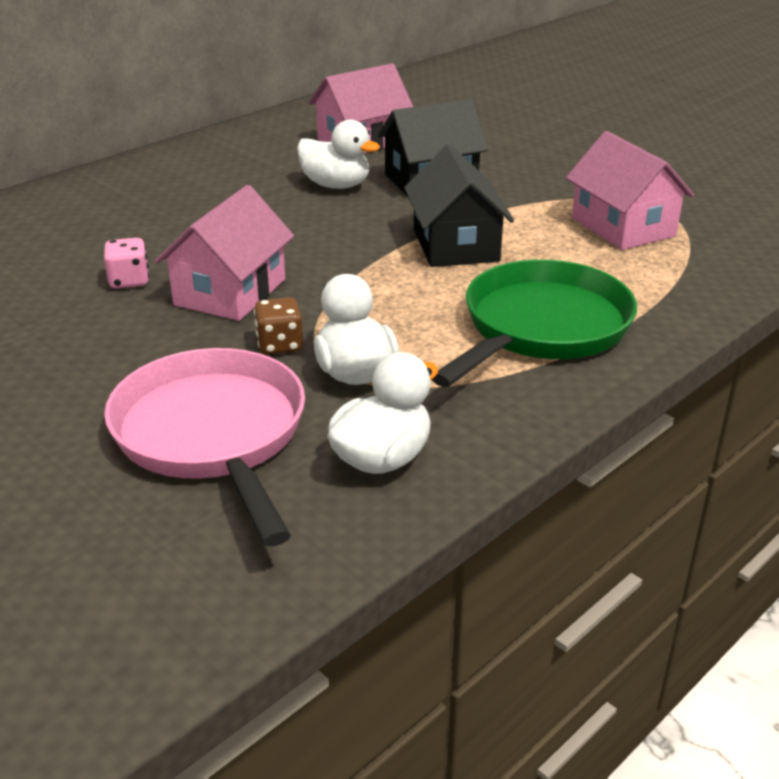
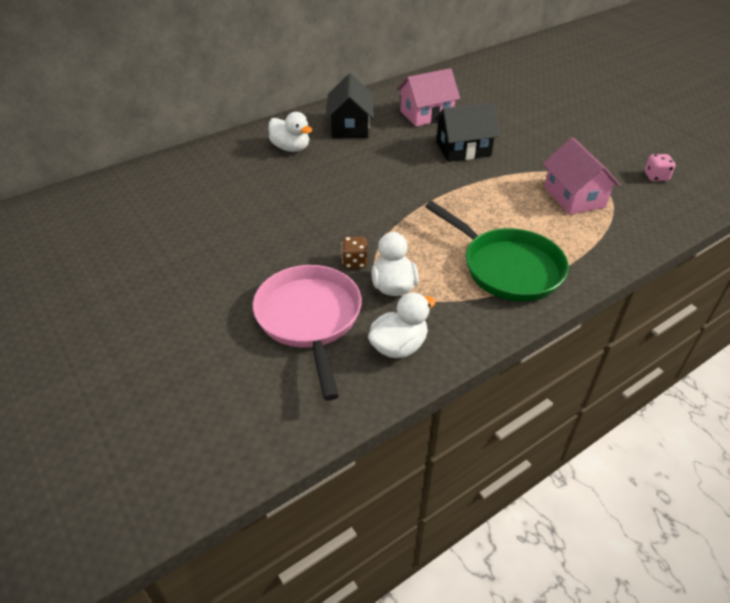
camera: 10 degrees right, 10 degrees up
(129, 281) = (277, 207): pink dice -> pink dice (656, 177)
(230, 292) = (332, 221): pink house -> none
(336, 185) = (405, 148): white duck -> white duck (291, 148)
(455, 245) = (468, 200): black house -> black house (350, 127)
(541, 328) = (507, 267): green pan -> green pan turned 90 degrees clockwise

